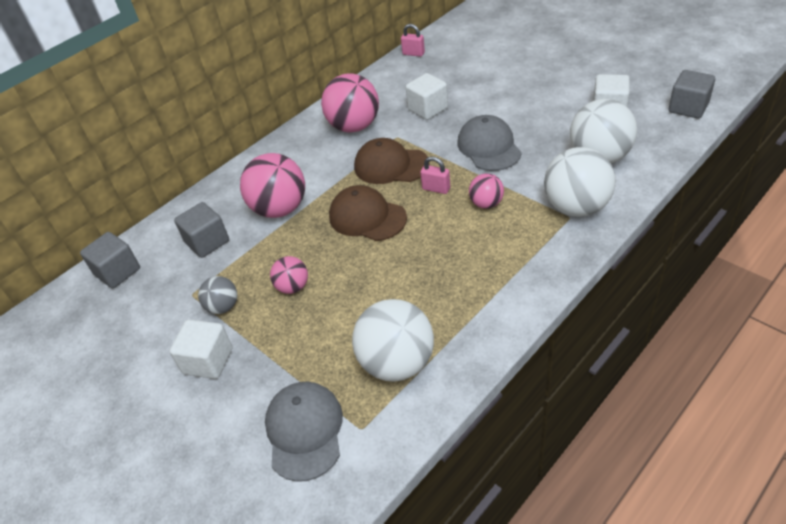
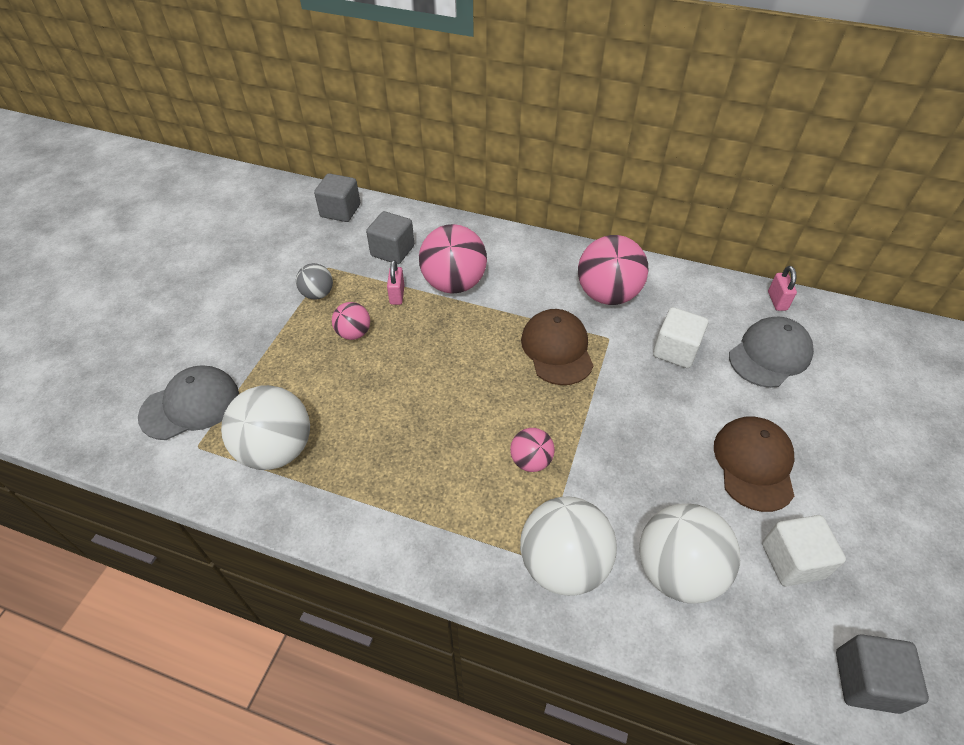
camera: 60 degrees right, 5 degrees up
(208, 361) = (255, 309): white cube -> none
(367, 217) = (467, 356): brown cap -> brown cap (754, 464)
(436, 189) = (536, 403): pink padlock -> pink padlock (397, 295)
(489, 147) = (635, 434): grey cap -> grey cap (769, 355)

